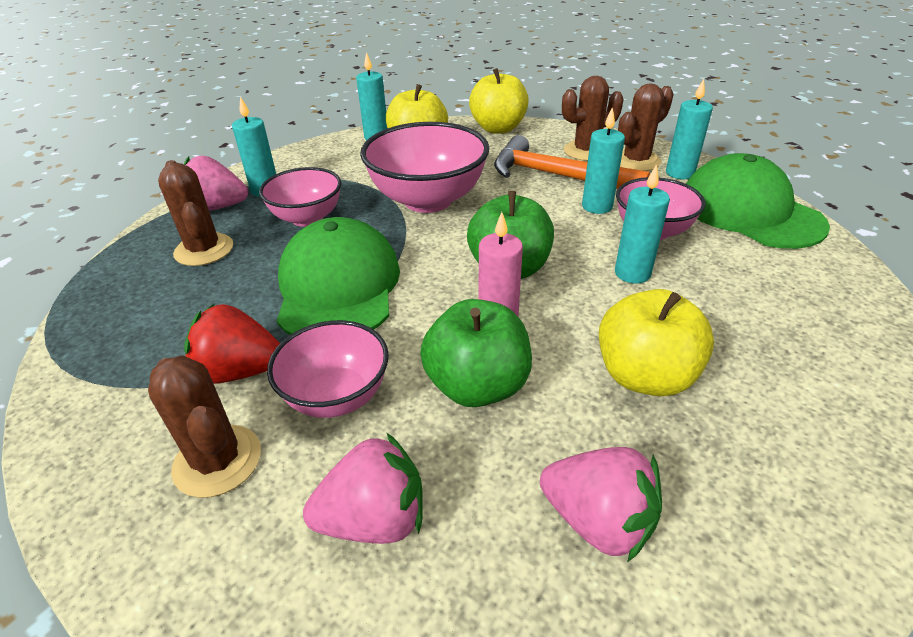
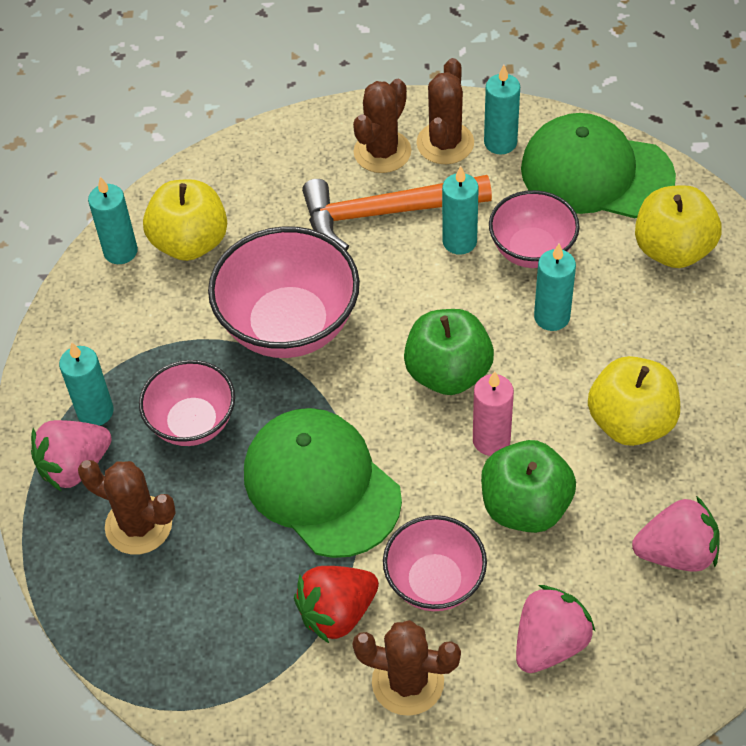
camera: 35 degrees left, 15 degrees up
(498, 128) = (250, 158): yellow apple -> yellow apple (673, 249)

